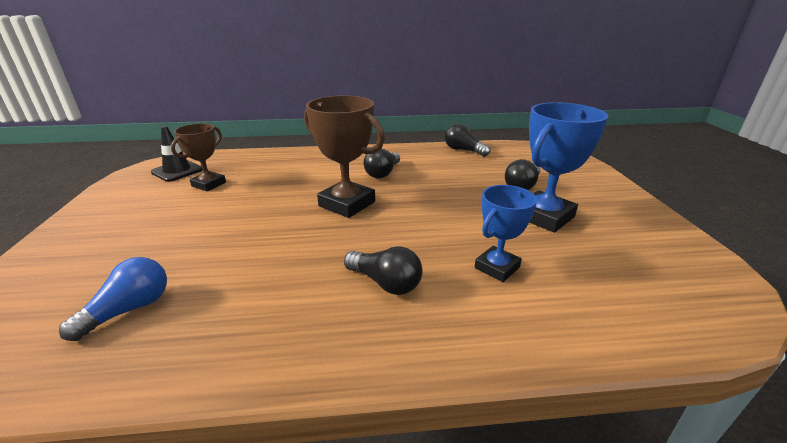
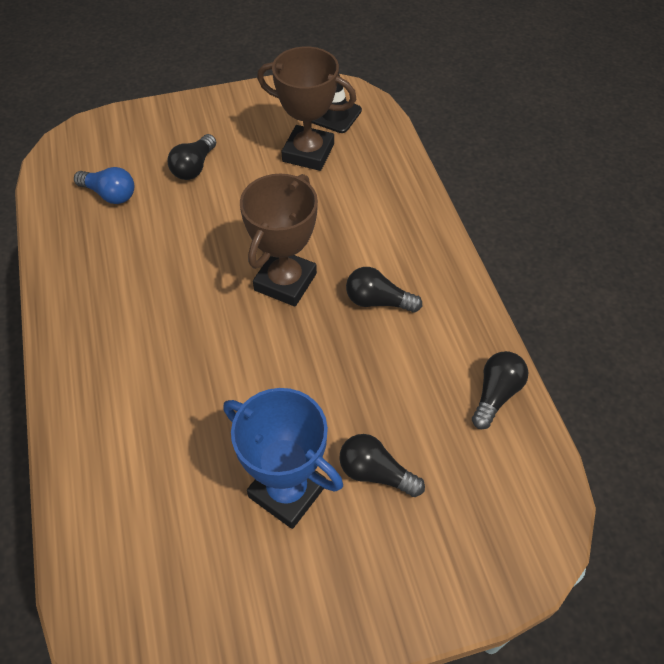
camera: 80 degrees right, 25 degrees up
(209, 184) = (308, 153): brown trophy -> brown trophy, size x1.59
(385, 283) = (145, 341): black light bulb -> black light bulb (194, 167)
(497, 267) = (174, 431): blue trophy -> none

